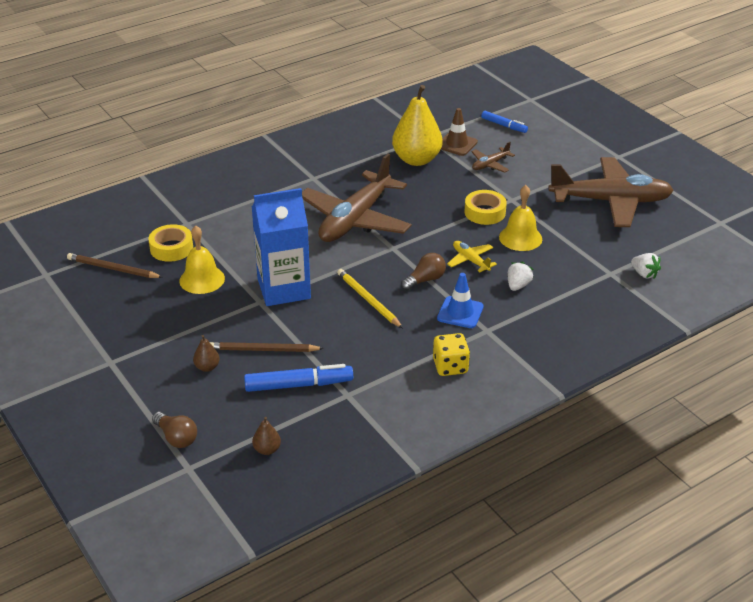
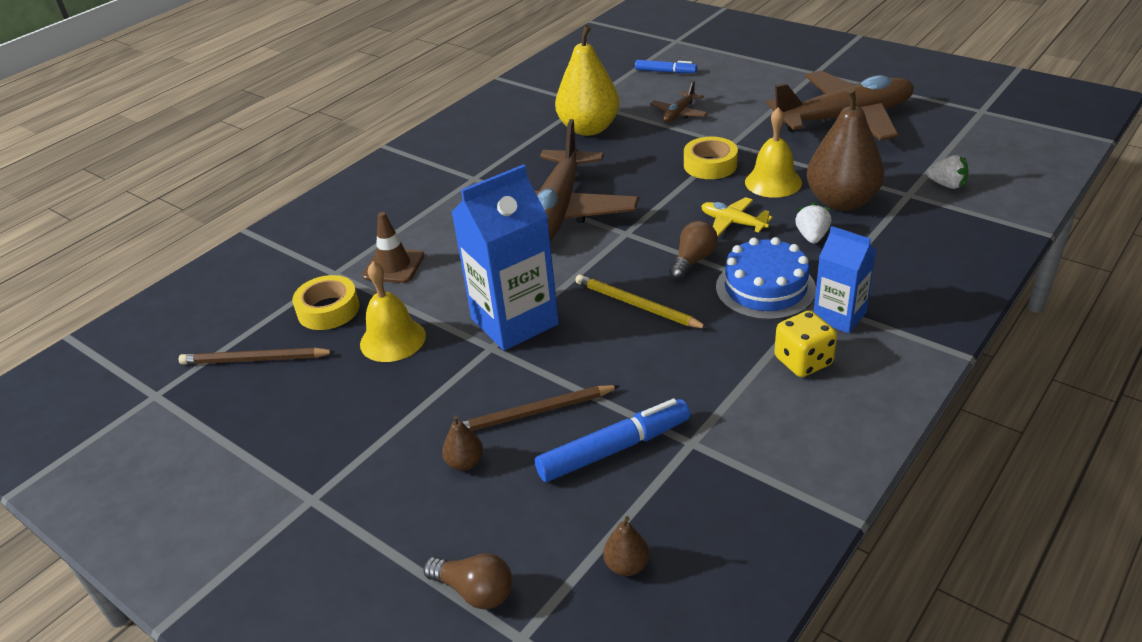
camera: 15 degrees left, 0 degrees up
(456, 144) = (625, 102): brown traffic cone -> brown traffic cone (393, 266)
(460, 312) = (765, 288): blue traffic cone -> blue cake
(495, 345) = (839, 316): none -> blue carton
(558, 266) = (841, 201): none -> brown pear

